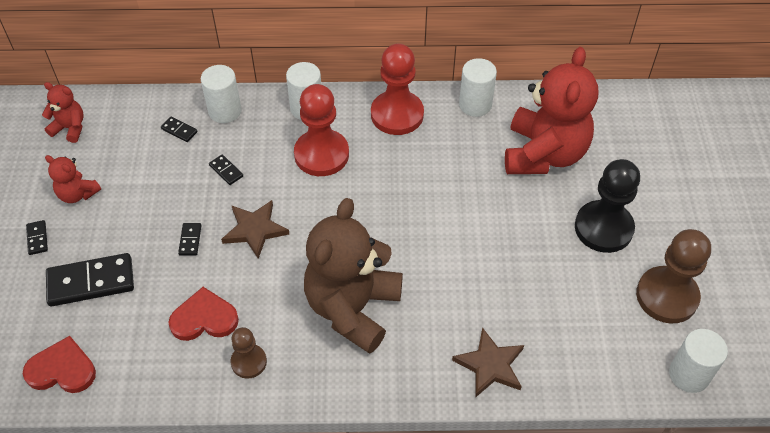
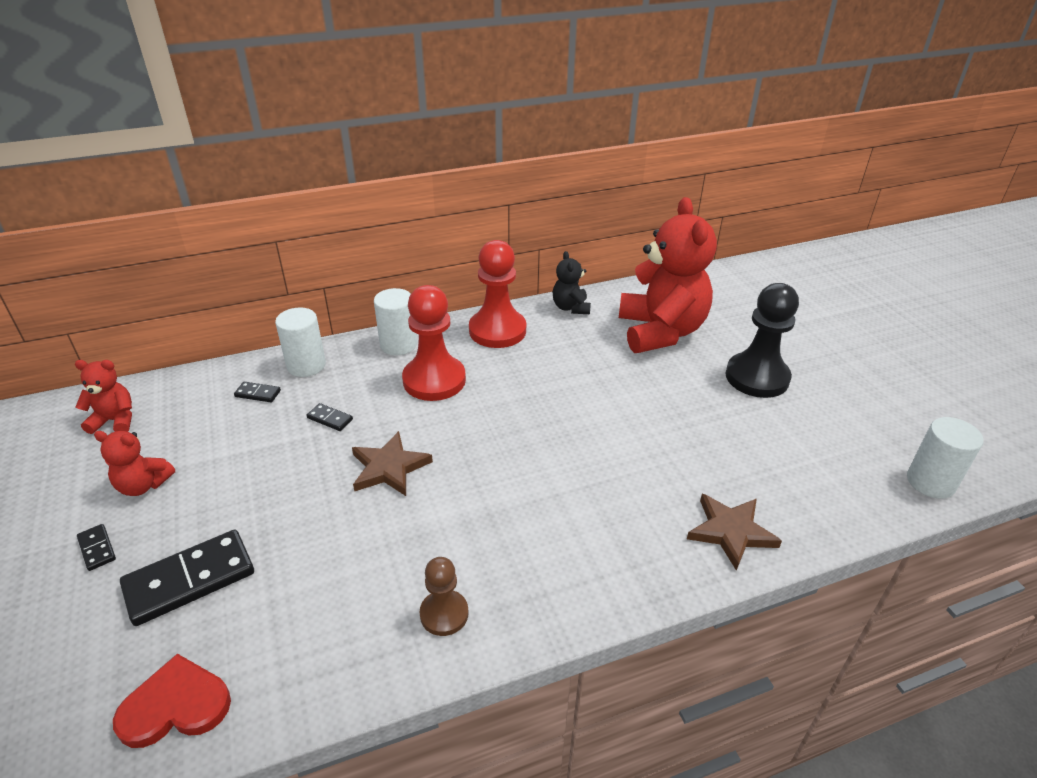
camera: 20 degrees left, 15 degrees down
(190, 240) = (311, 498): black domino -> none
(204, 318) = (363, 579): red heart -> none
(353, 308) = (544, 517): brown teddy bear -> none
(475, 104) = (571, 308): white cylinder -> black teddy bear
(667, 296) = (856, 419): brown pawn -> none

